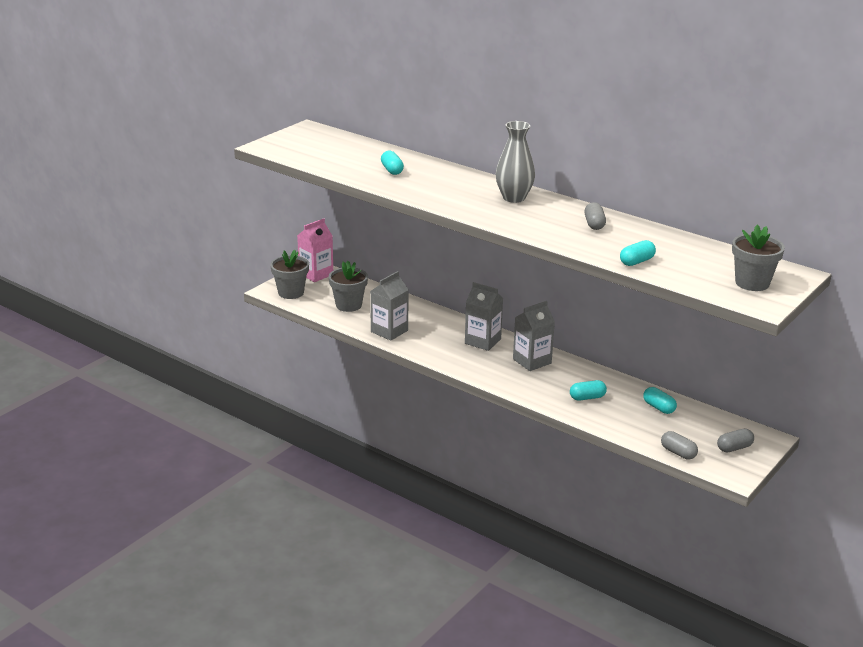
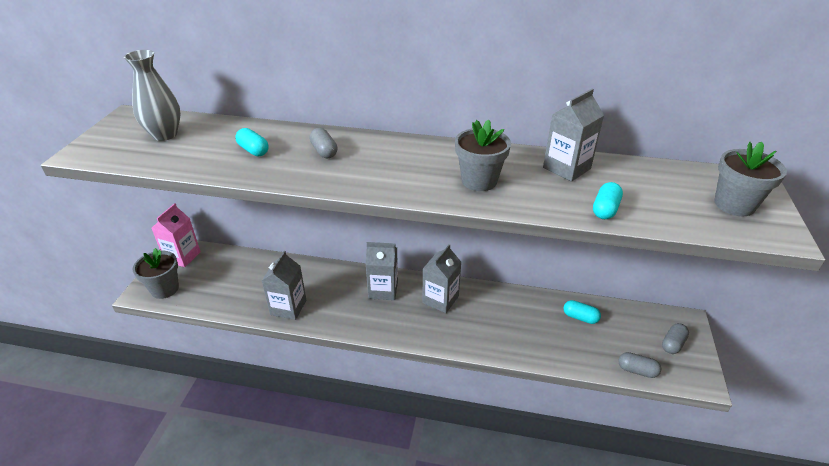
camera: 25 degrees left, 10 degrees up
(348, 305) = (232, 286): grey flower pot -> grey flower pot (479, 181)
(514, 198) = (409, 155): grey vase -> grey vase (165, 134)
(587, 397) = (515, 328): turquoise capsule -> none
(594, 224) = (516, 168): grey capsule -> grey capsule (324, 151)
(638, 233) = (566, 168): none -> grey carton

